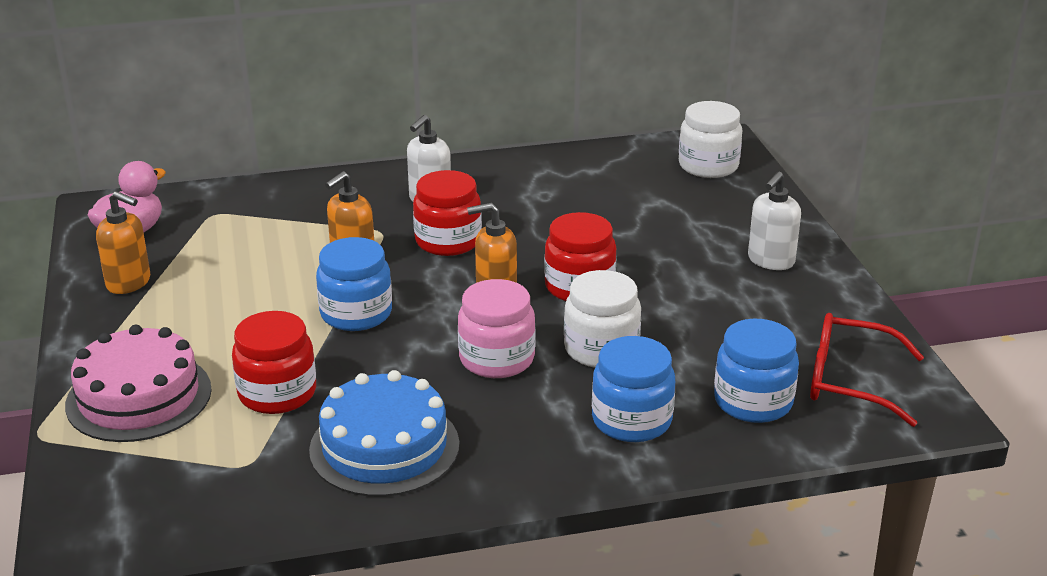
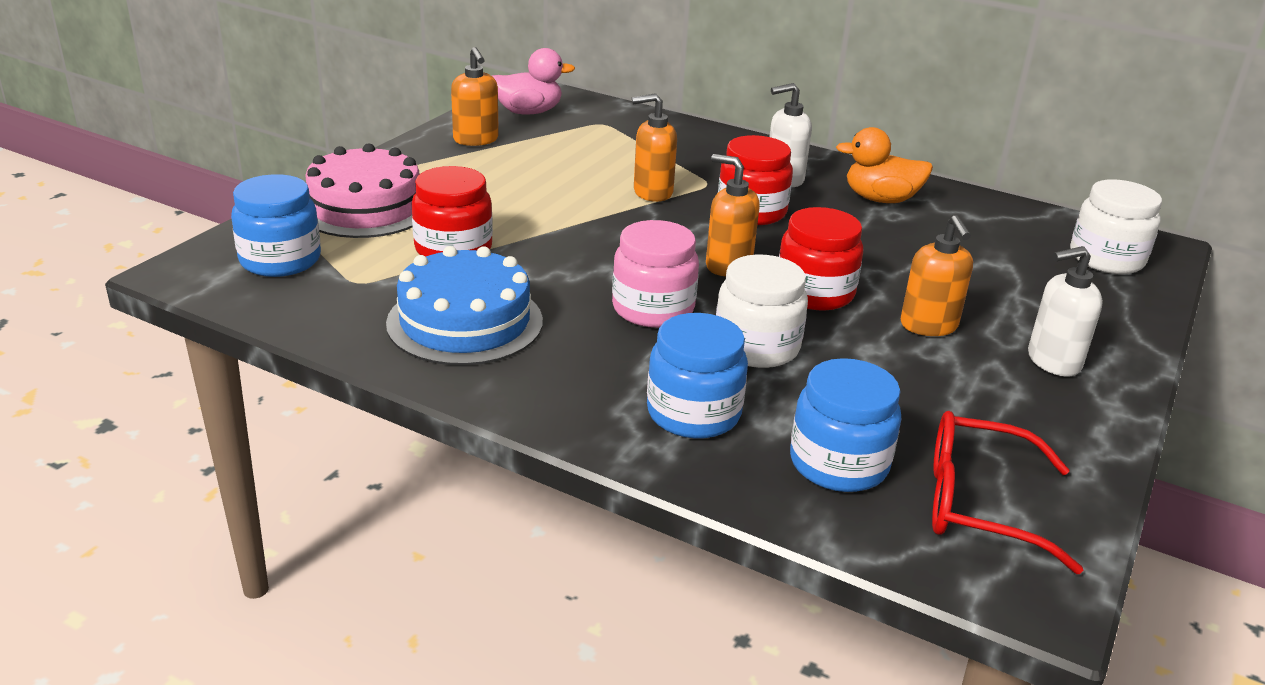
camera: 40 degrees right, 0 degrees up
(356, 313) = (596, 227): blue jar -> blue jar (280, 260)
(518, 185) = (881, 199): none -> orange duck
(676, 274) = (929, 326): none -> orange soap dispenser
(848, 381) = (977, 504): red glasses -> red glasses turned 45 degrees counterclockwise

